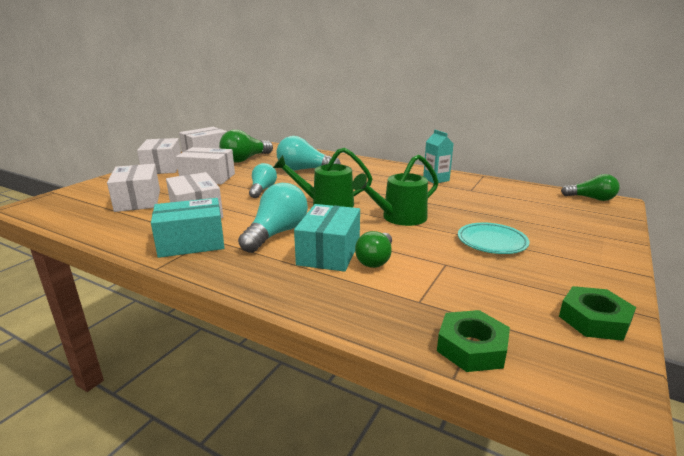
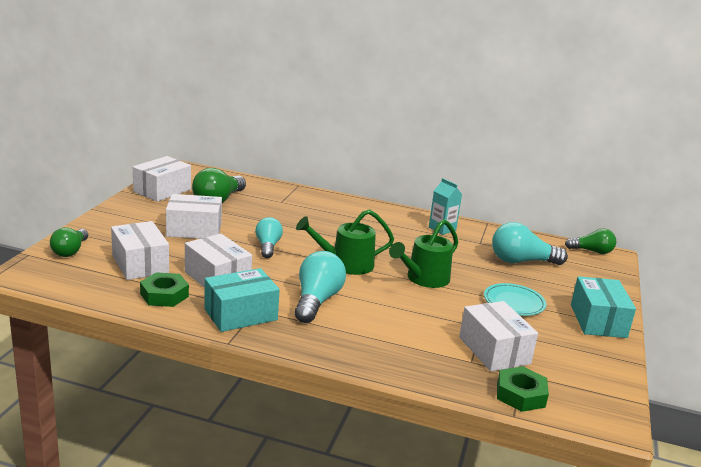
camera: 15 degrees left, 0 degrees up
(162, 167) = (127, 214): white box -> white box (494, 350)
(304, 170) = (297, 217): turquoise light bulb -> turquoise light bulb (521, 261)
(329, 253) = (377, 320): turquoise box -> turquoise box (598, 321)
(376, 260) = (421, 325): green light bulb -> green light bulb (70, 251)
(594, 320) = (601, 369): green nut -> green nut (164, 295)

